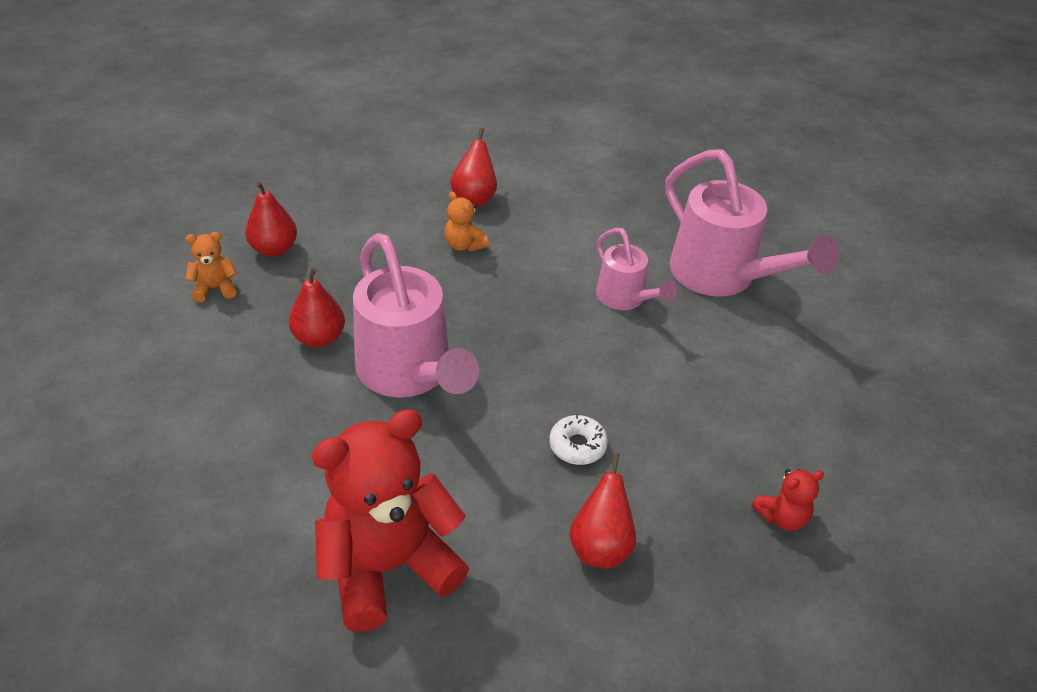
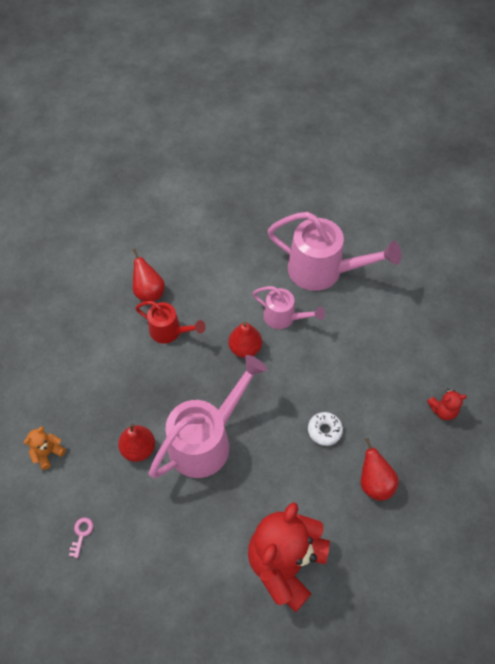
camera: 30 degrees left, 15 degrees up
(172, 385) = (81, 534): none -> pink key
(274, 249) = (59, 402): red pear -> red pear (245, 348)
(409, 373) = (206, 440): pink watering can -> pink watering can turned 75 degrees counterclockwise
(464, 245) = (169, 331): orange teddy bear -> red watering can
(782, 517) = (442, 410): red teddy bear -> red teddy bear turned 45 degrees clockwise

